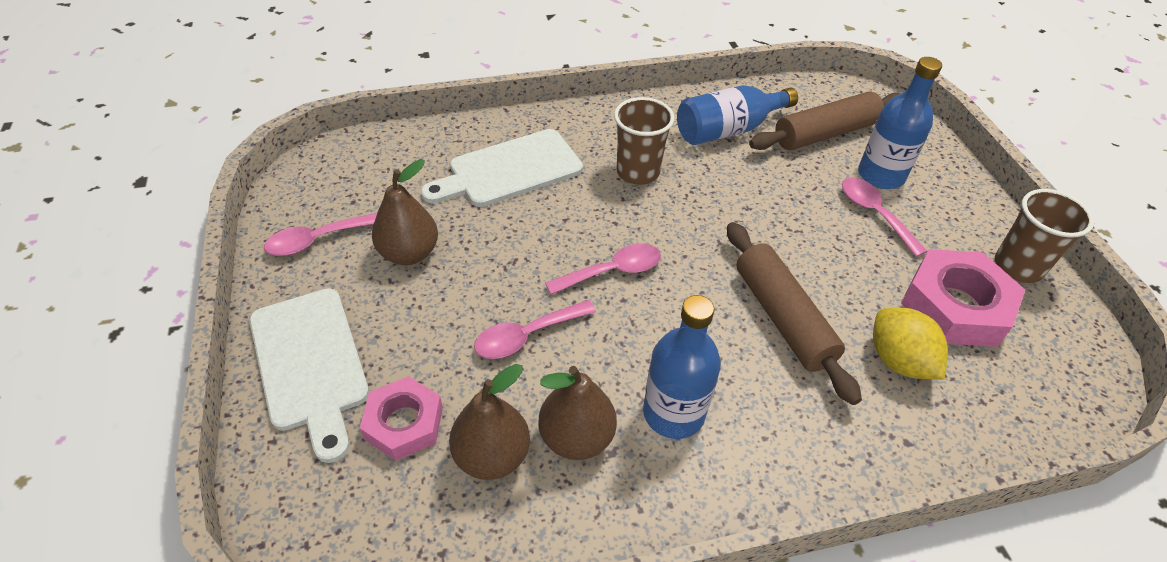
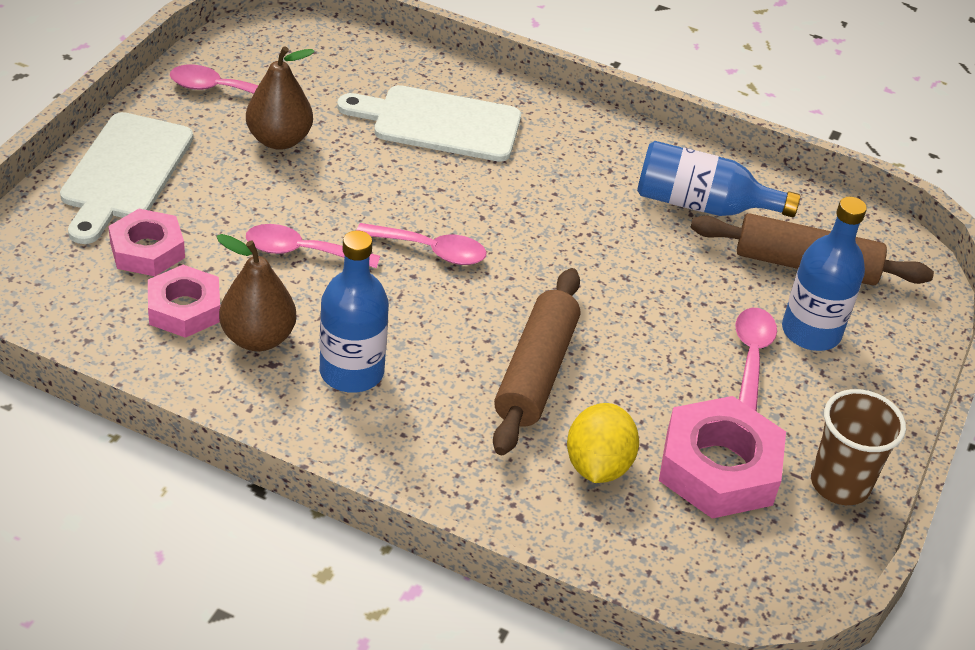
camera: 35 degrees right, 5 degrees down
(492, 456) = (184, 309): brown pear -> pink nut
(638, 172) = (558, 190): brown cup -> none

